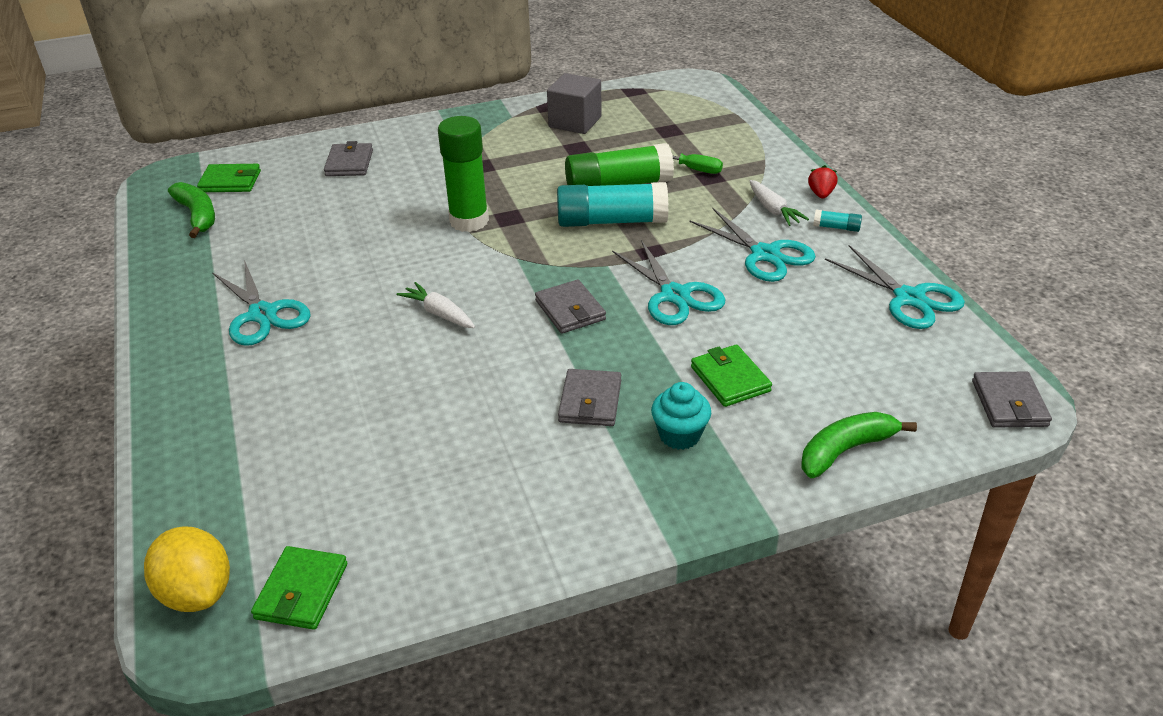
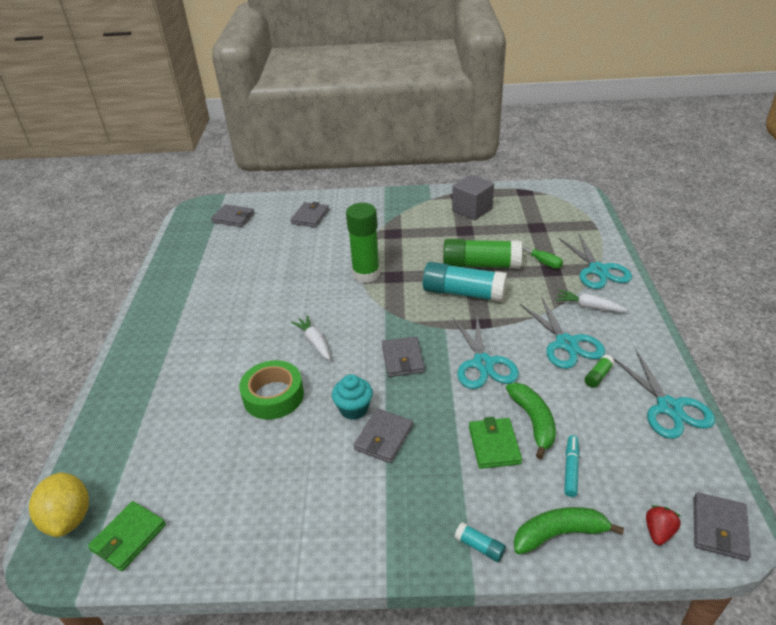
camera: 20 degrees right, 0 degrees up
(197, 215) = (203, 238): green banana -> green banana (533, 421)
(230, 181) = (233, 218): green wallet -> grey wallet
(262, 314) = (206, 318): turquoise scissors -> turquoise scissors (598, 270)
(416, 387) = (273, 396): none -> green tape
(679, 435) = (435, 484): turquoise cupcake -> turquoise cupcake (354, 409)
(773, 210) = (588, 307): white carrot -> white carrot turned 120 degrees clockwise
(817, 282) = (598, 376): none -> green glue stick
(821, 194) = (632, 300): red strawberry -> red strawberry (658, 532)
(829, 383) = (571, 469): none -> turquoise marker
(836, 227) = (633, 331): turquoise glue stick -> turquoise glue stick (480, 547)

